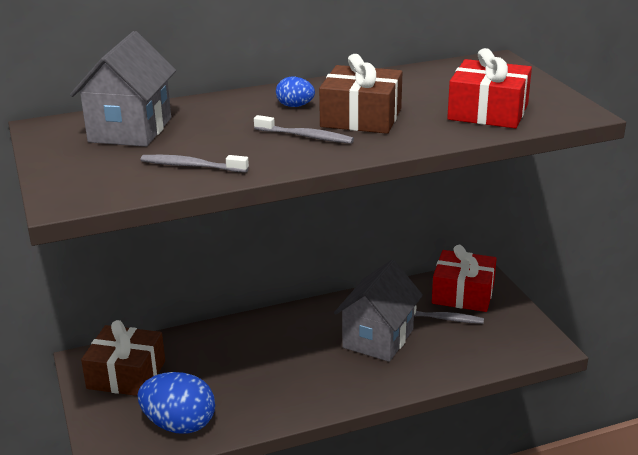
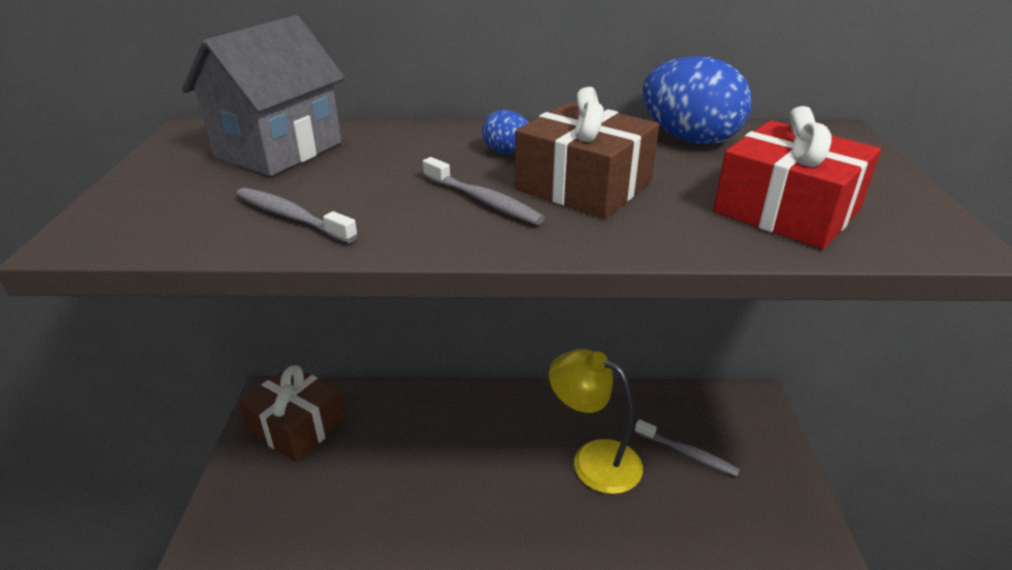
camera: 20 degrees right, 5 degrees up
(179, 424) = (309, 515): blue egg -> blue egg (689, 139)
(378, 338) = (593, 459): grey house -> yellow lamp
(463, 294) = (726, 423): red gift -> none

